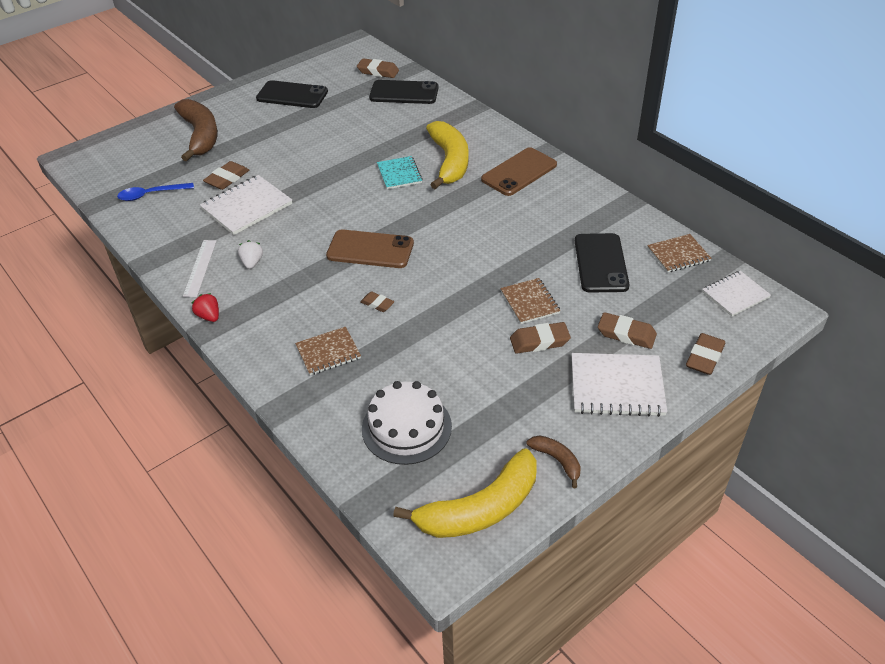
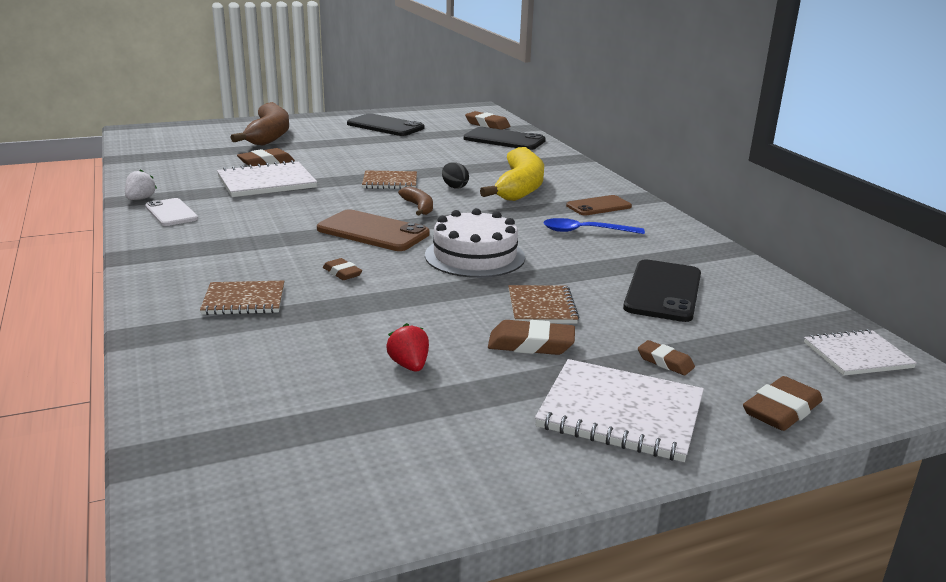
camera: 15 degrees right, 20 degrees down
(151, 195) = (179, 161): blue spoon -> blue spoon (585, 231)
(200, 268) = (171, 213): white ruler -> white phone
(209, 316) = (140, 247): red strawberry -> red strawberry (409, 365)
(252, 263) = (230, 219): white strawberry -> white strawberry (140, 199)
(399, 174) = (454, 187): turquoise notebook -> black egg
(406, 427) = (277, 389): white cake -> white cake (474, 256)
(480, 508) = (306, 506): yellow banana -> none
(519, 172) = (598, 206): brown phone -> brown phone, size x0.64
(557, 460) = (472, 476): brown banana -> brown banana (419, 207)
(626, 334) = (665, 362): brown eraser -> brown eraser, size x0.63
(678, 255) = (781, 303): brown notebook -> brown notebook (390, 182)

